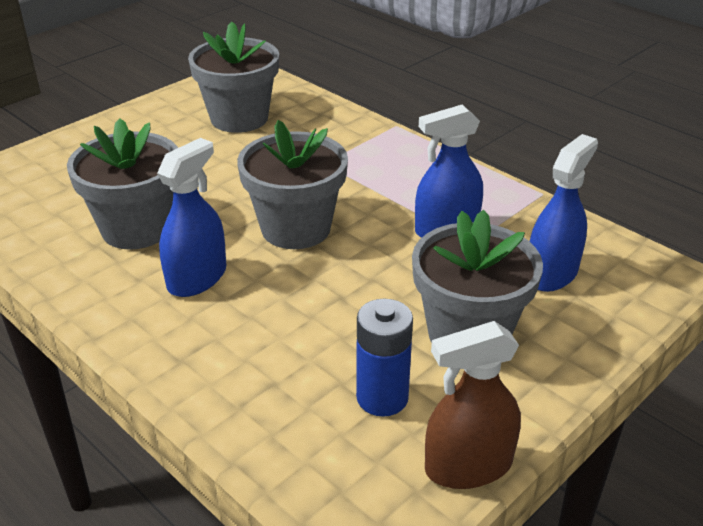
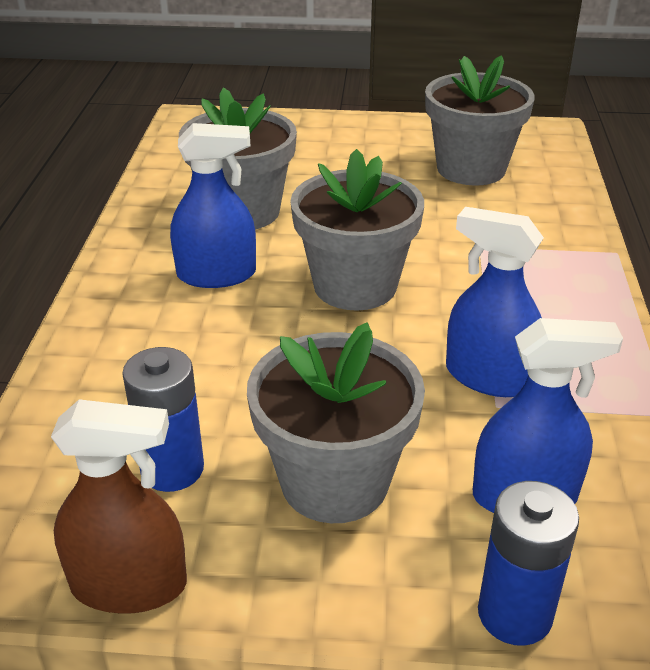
camera: 50 degrees right, 0 degrees up
(468, 466) = (129, 584): brown spray bottle -> brown spray bottle turned 150 degrees clockwise
(627, 324) = (514, 614): none -> blue battery

